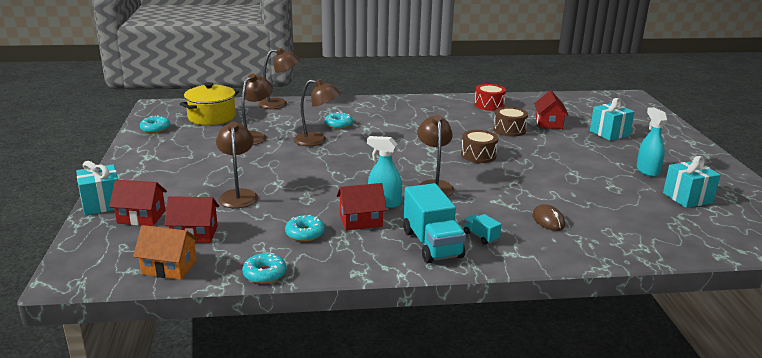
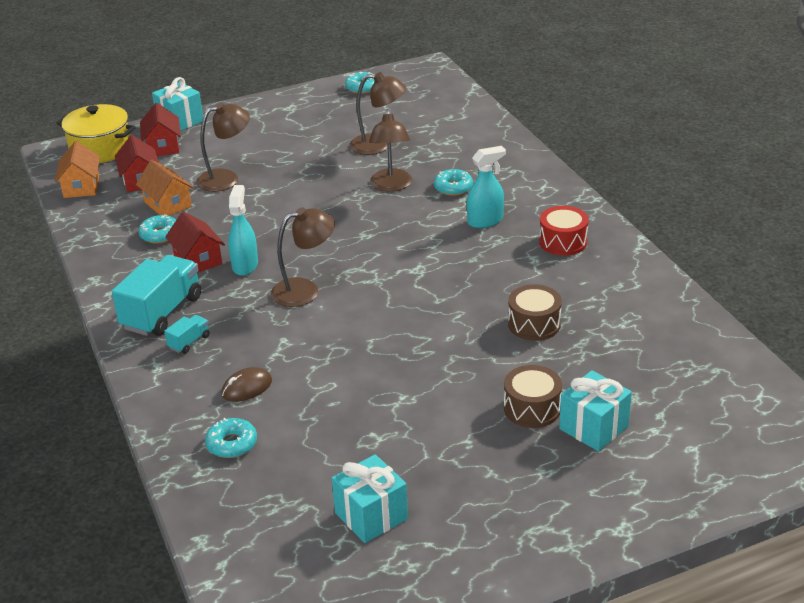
camera: 75 degrees right, 10 degrees up
(212, 117) = (417, 106): yellow pot -> yellow pot (100, 149)
(255, 225) = (168, 204): none -> orange house
(264, 274) = (81, 233): turquoise donut -> turquoise donut (232, 444)
(279, 104) = (494, 132): brown lamp -> none
(432, 244) = (162, 313): turquoise truck -> turquoise truck turned 150 degrees clockwise
(478, 155) = (418, 309): brown drum -> brown drum (532, 408)
(489, 105) = (631, 292): red drum -> red drum (563, 242)
(549, 123) = (593, 360): red house -> none
(647, 171) = (454, 473): turquoise spray bottle -> turquoise spray bottle (485, 221)

